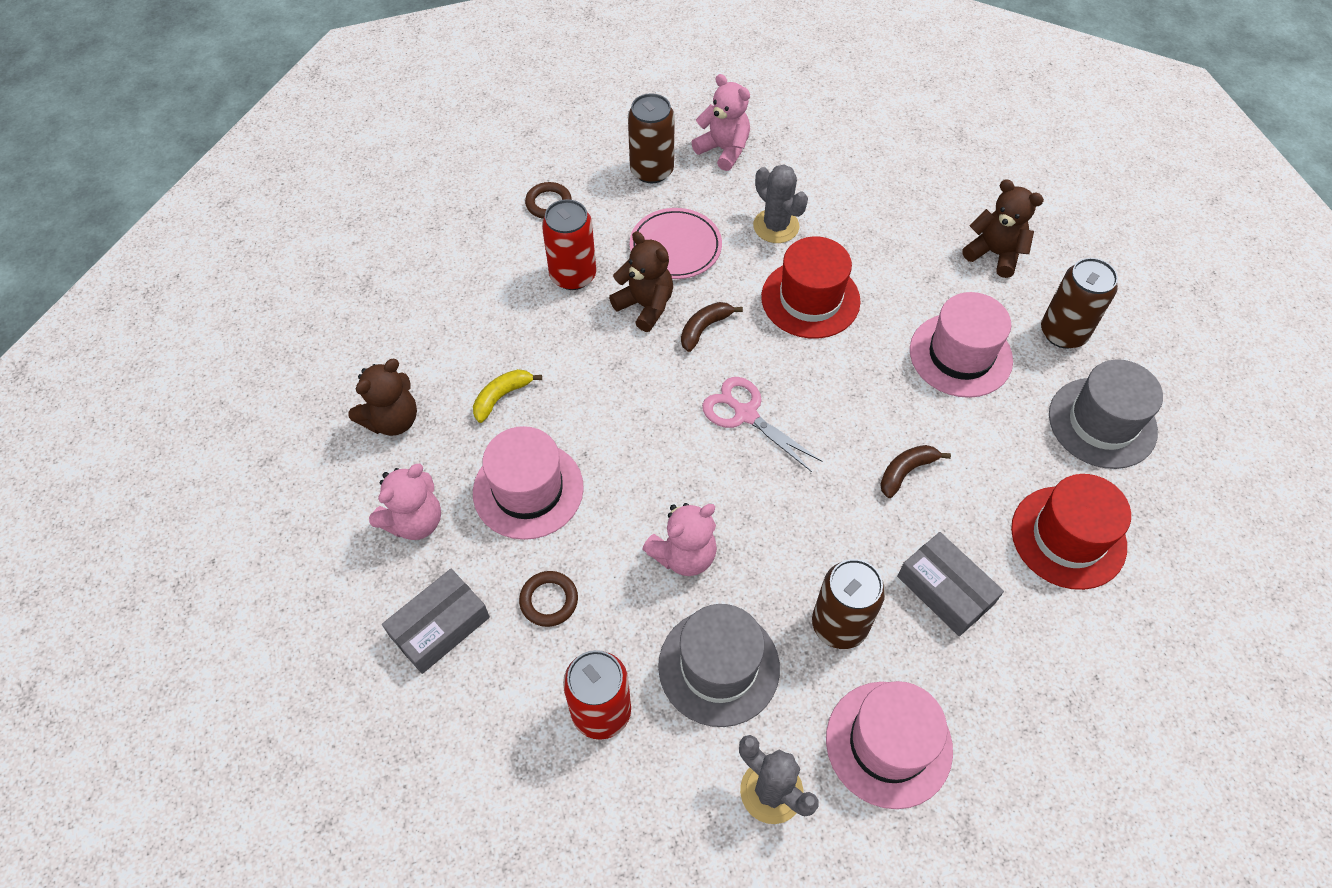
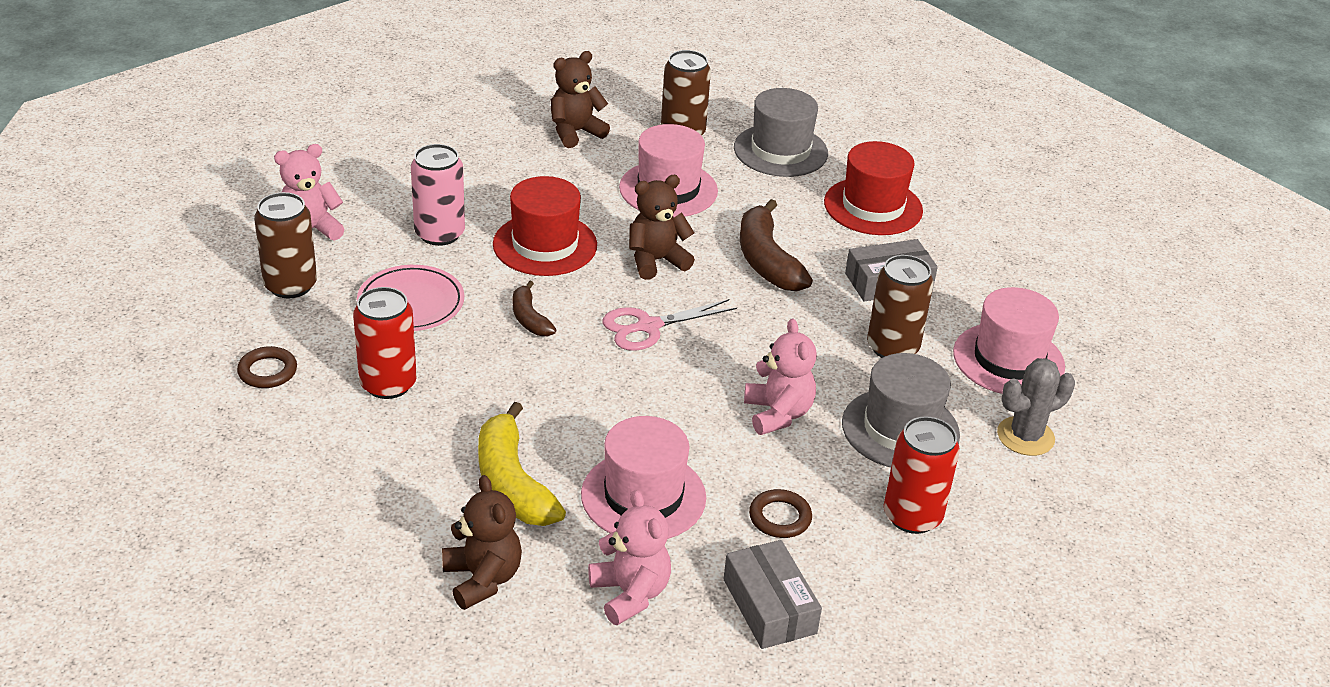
camera: 70 degrees left, 20 degrees down
(501, 397) = (512, 483): yellow banana -> yellow banana, size x1.79
(645, 306) = (470, 347): brown teddy bear -> brown teddy bear (656, 261)
(776, 226) = (439, 234): grey cactus -> pink can
(906, 472) = (766, 260): brown banana -> brown banana, size x1.79

